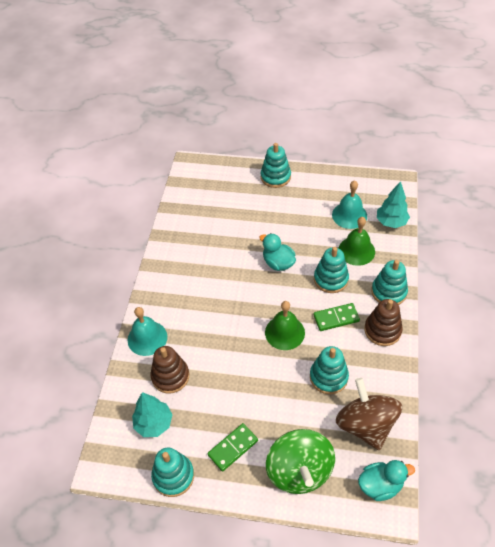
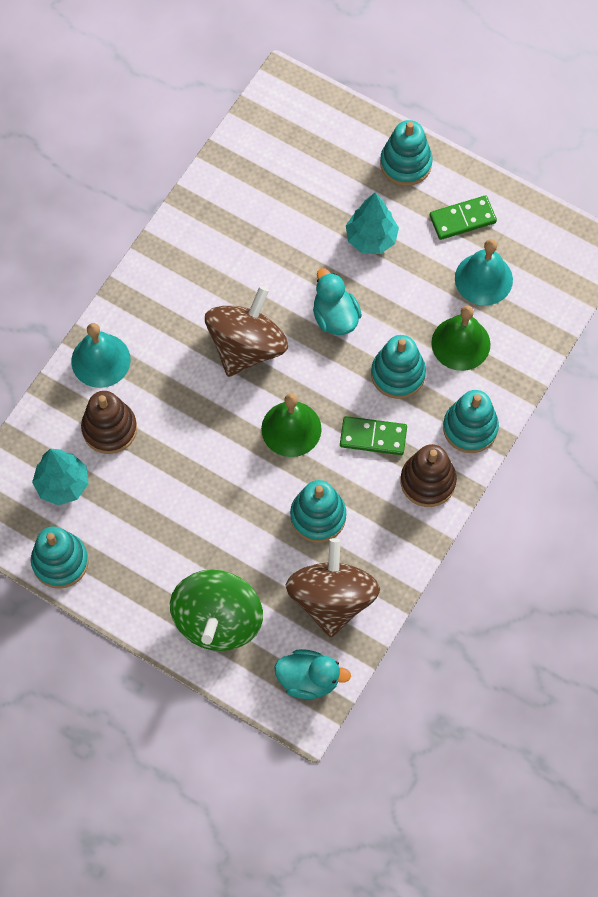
camera: 20 degrees right, 15 degrees up
(233, 448) = (149, 558): green domino -> green domino (462, 219)
(234, 297) = (247, 347): none -> brown spinning top
(391, 222) = (540, 317): turquoise tree -> turquoise tree (371, 239)

